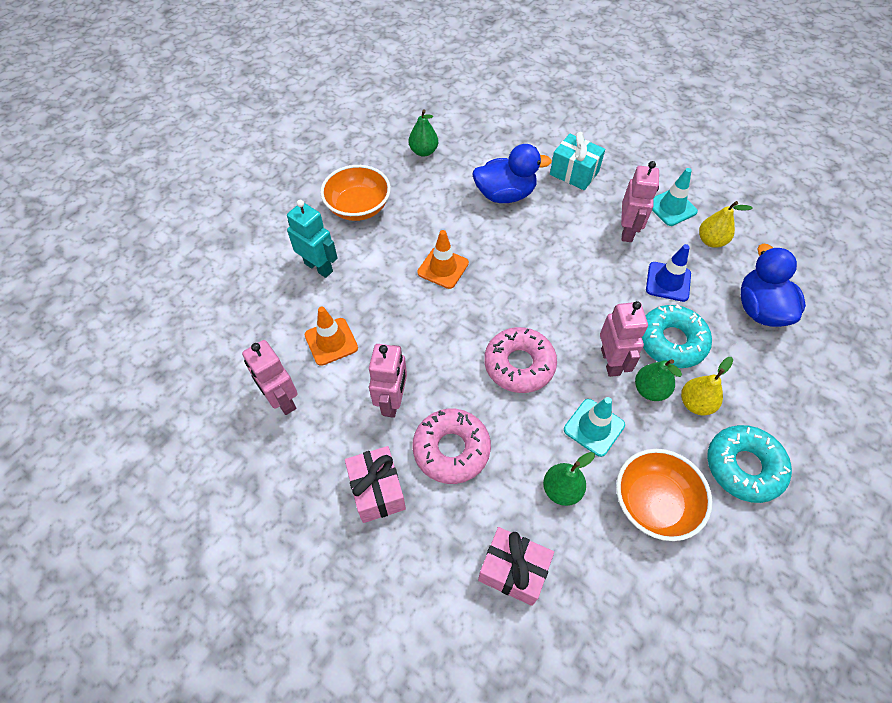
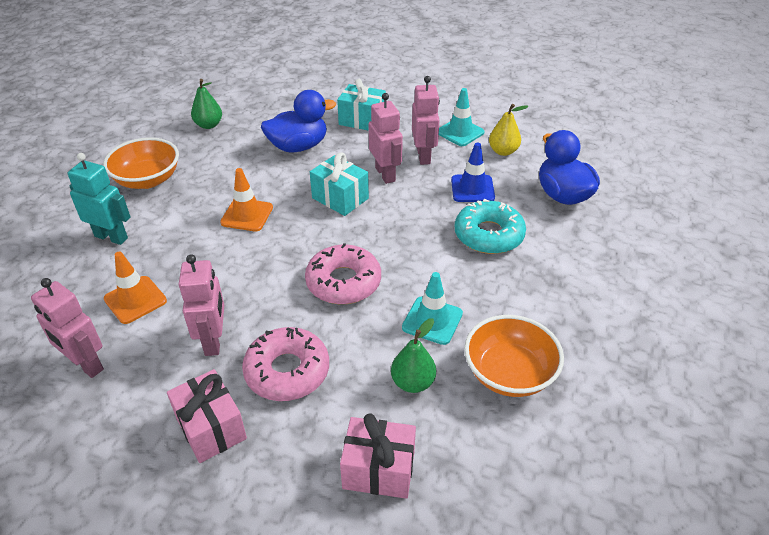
camera: 15 degrees left, 15 degrees down
(534, 266) = (340, 198): none -> turquoise gift
(611, 362) = (435, 262): pink robot -> pink robot (385, 174)
(650, 390) = (479, 278): green pear -> none
(695, 403) = (526, 280): yellow pear -> none
(743, 467) = (586, 323): turquoise donut -> none

